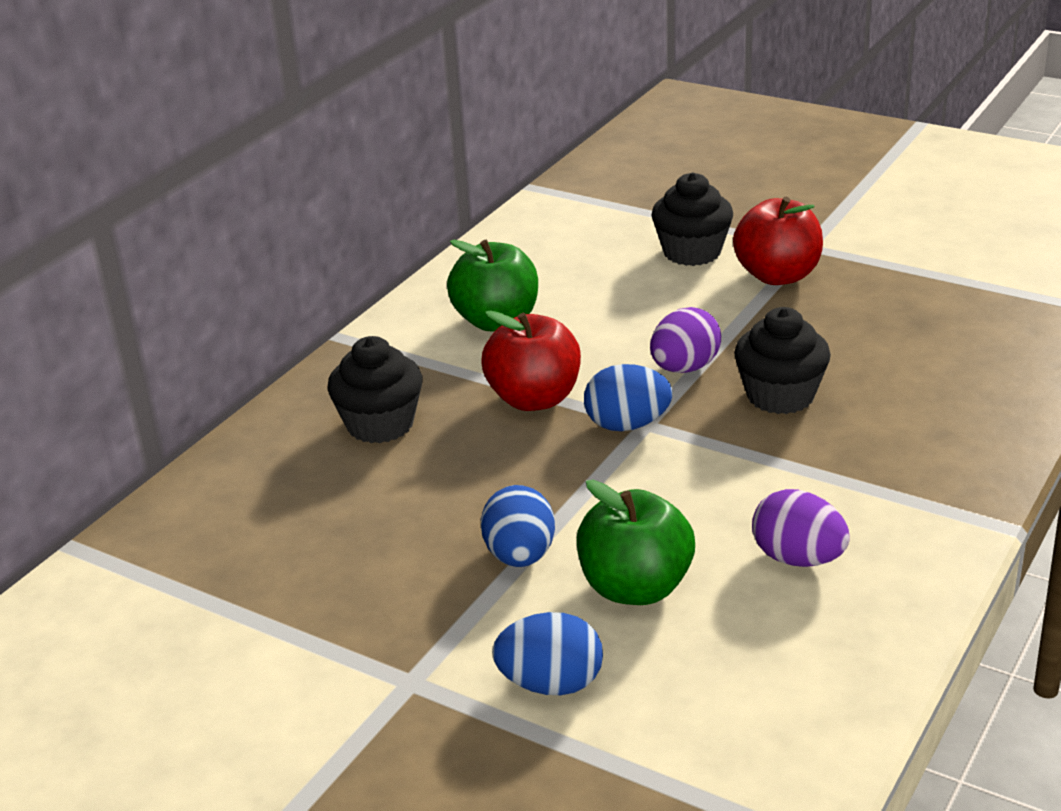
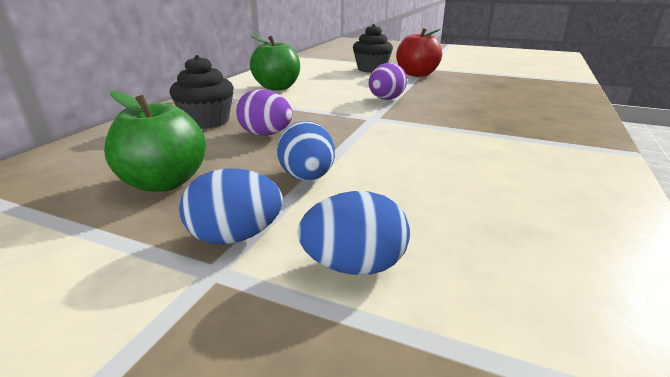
camera: 10 degrees left, 5 degrees down
(534, 399) = (303, 110): red apple -> none
(627, 425) = (362, 118): blue egg -> blue egg (235, 236)
(635, 587) = (402, 192): green apple -> green apple (164, 182)
(780, 396) = (445, 107): black cupcake -> none
(798, 558) = (511, 172): purple egg -> purple egg (266, 134)

